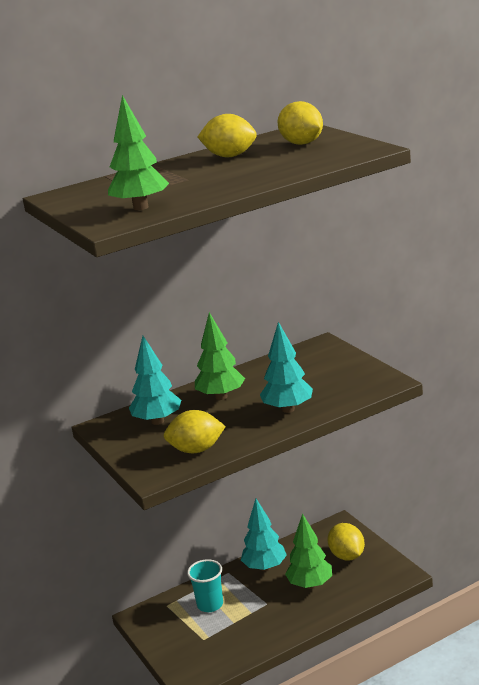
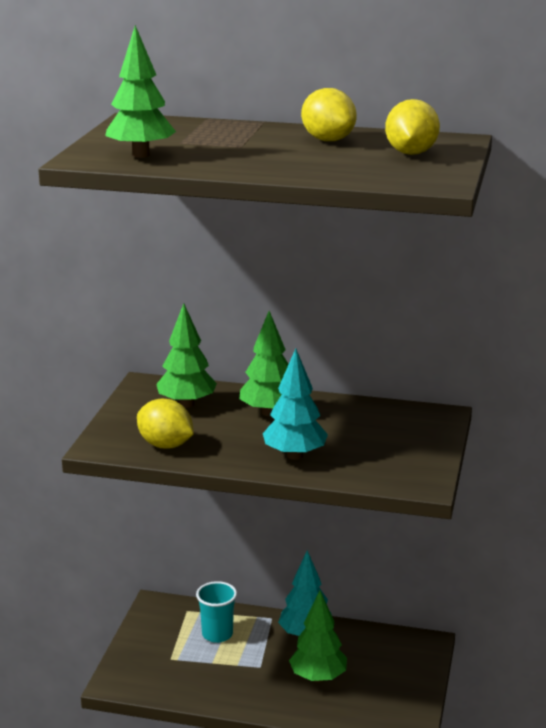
camera: 40 degrees right, 0 degrees up
(157, 421) = (186, 404): turquoise tree -> green tree
(347, 556) = (388, 676): yellow lemon -> none

